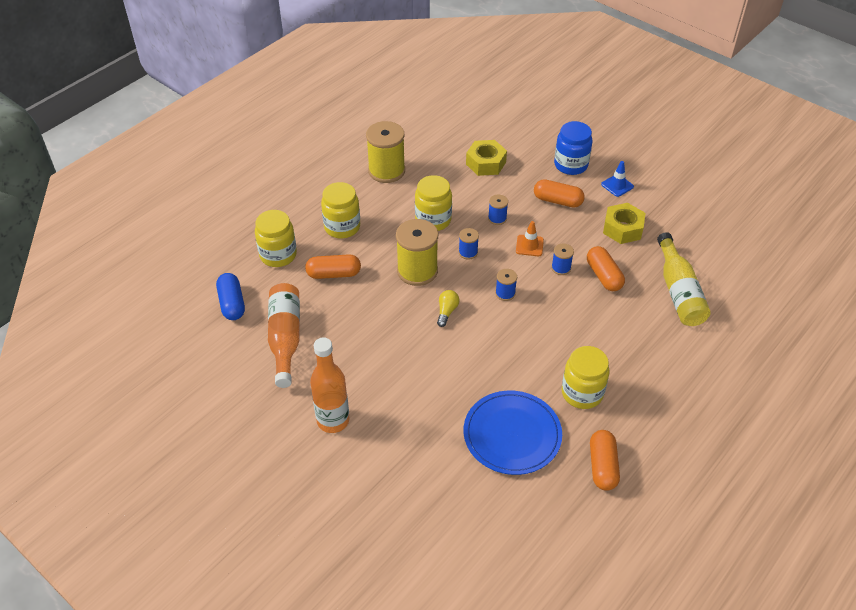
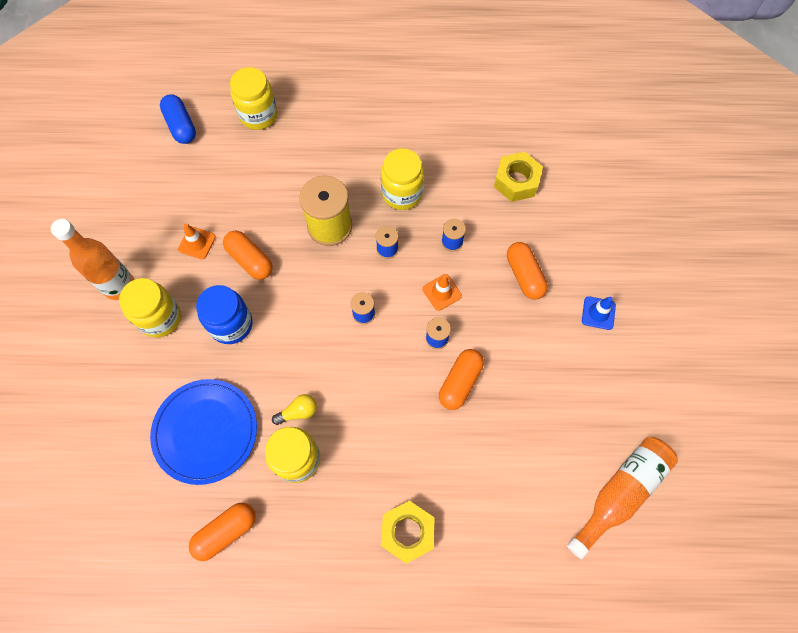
camera: 50 degrees right, 20 degrees up
(232, 303) = (181, 126): blue capsule -> blue capsule turned 60 degrees counterclockwise
(285, 338) = (175, 189): orange bottle -> orange bottle (620, 493)
(334, 274) = (272, 169): orange capsule -> orange capsule (250, 260)
(342, 227) = (330, 134): yellow jar -> yellow jar (160, 318)
(348, 352) = (197, 243): none -> orange traffic cone
(386, 171) = (429, 114): yellow spool -> none
(447, 311) = (302, 283): yellow light bulb -> yellow light bulb (298, 412)
(571, 165) = (586, 253): blue jar -> blue jar (231, 324)
(622, 229) = (540, 357): yellow nut -> yellow nut (407, 532)
(679, 291) = (500, 464): yellow bottle -> none

